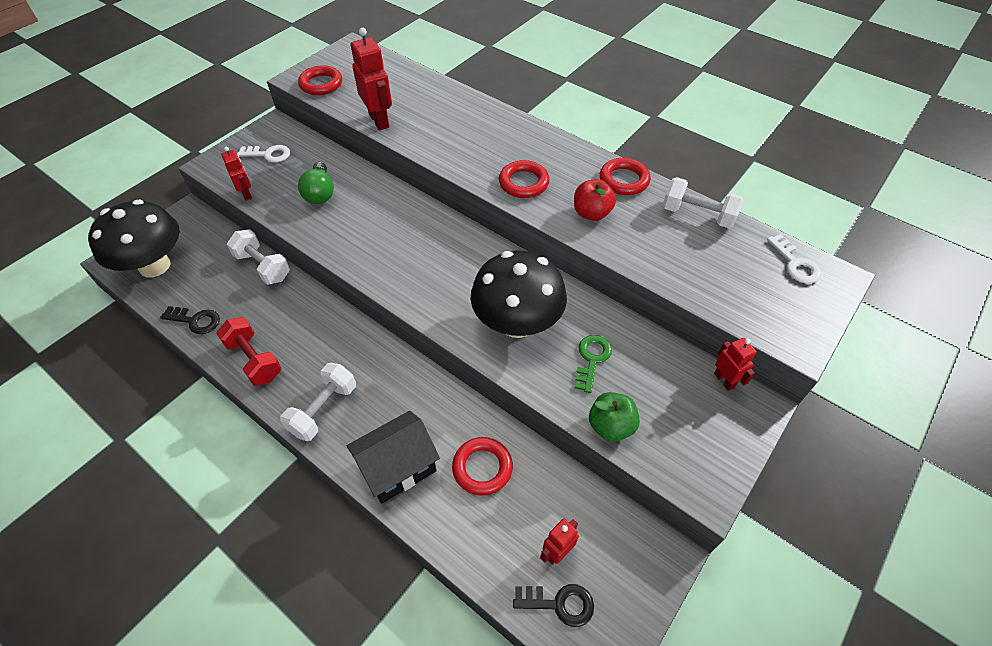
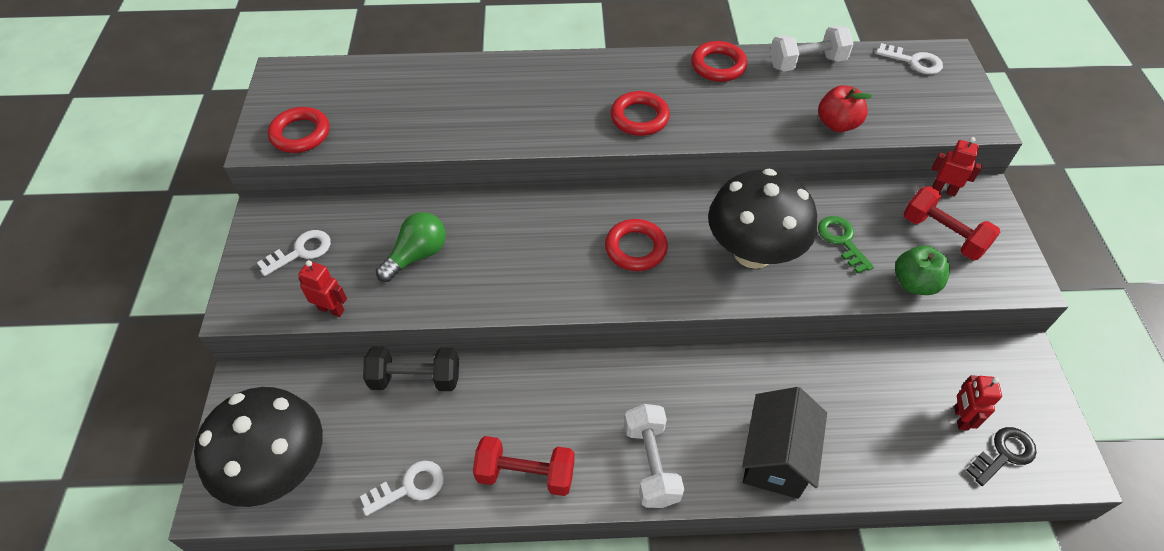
camera: 40 degrees left, 0 degrees up
(195, 321) = (409, 487): black key -> white key
(263, 267) = (415, 379): white dumbbell -> black dumbbell
(320, 193) = (417, 255): green light bulb -> green light bulb turned 90 degrees counterclockwise
(379, 121) = (421, 137): red robot -> none
(482, 468) = (838, 401): red ring -> red ring (635, 248)
(591, 213) = (728, 111): red apple -> red apple (837, 124)
(679, 410) = (943, 235): none -> red dumbbell

